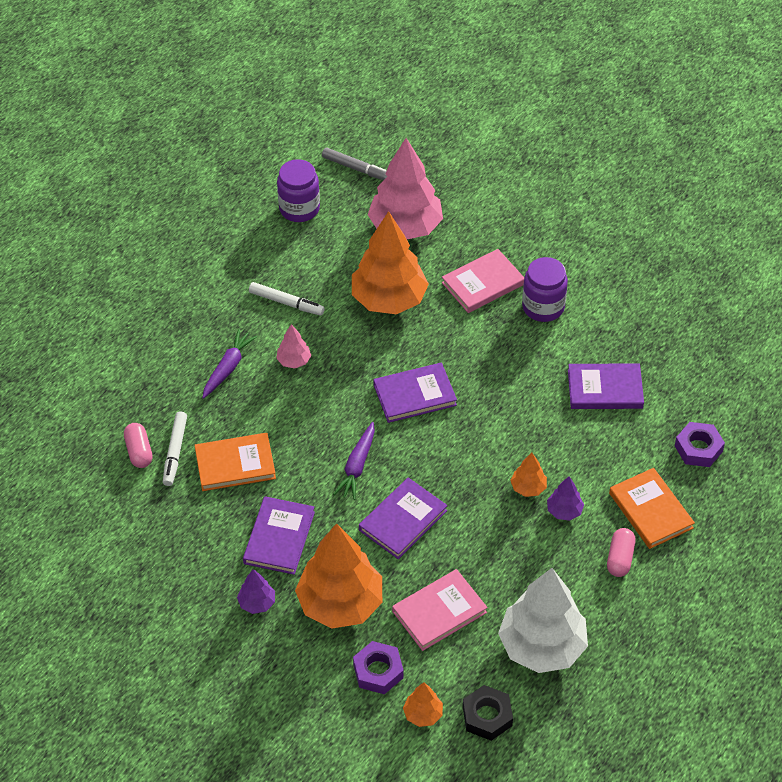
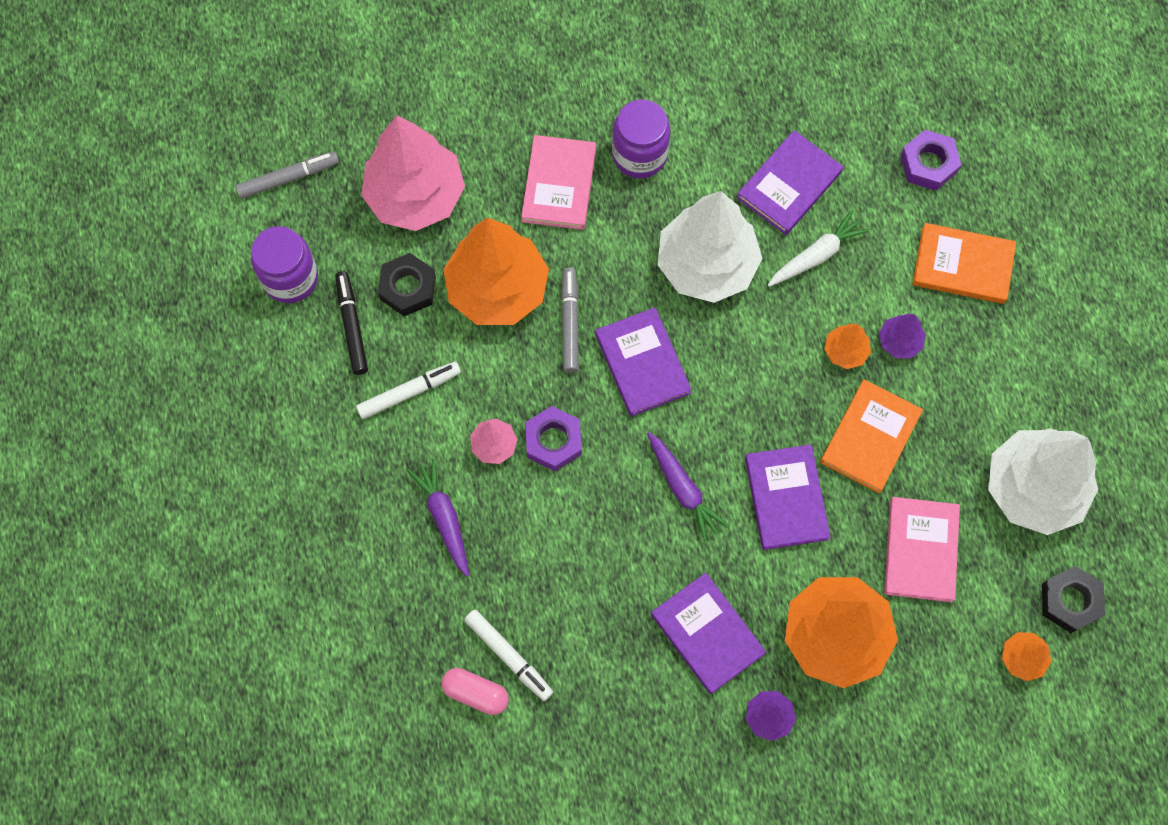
camera: 50 degrees left, 20 degrees up
(235, 464) = (577, 607): orange book -> orange book (870, 437)
(299, 252) = (352, 325): none -> black marker
(347, 261) = (408, 288): none -> black nut
(378, 671) = (942, 662): purple nut -> purple nut (553, 441)
(404, 345) = (570, 322): none -> grey marker
(414, 395) = (642, 363): purple book -> purple book turned 45 degrees counterclockwise
(509, 384) = (706, 265): none -> white tree
(574, 432) = (816, 255): none -> white carrot
(620, 558) = (993, 338): pink capsule -> none

